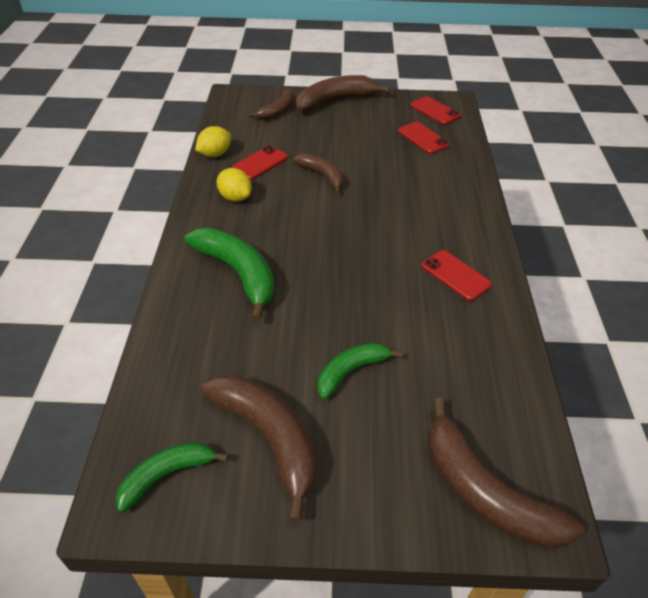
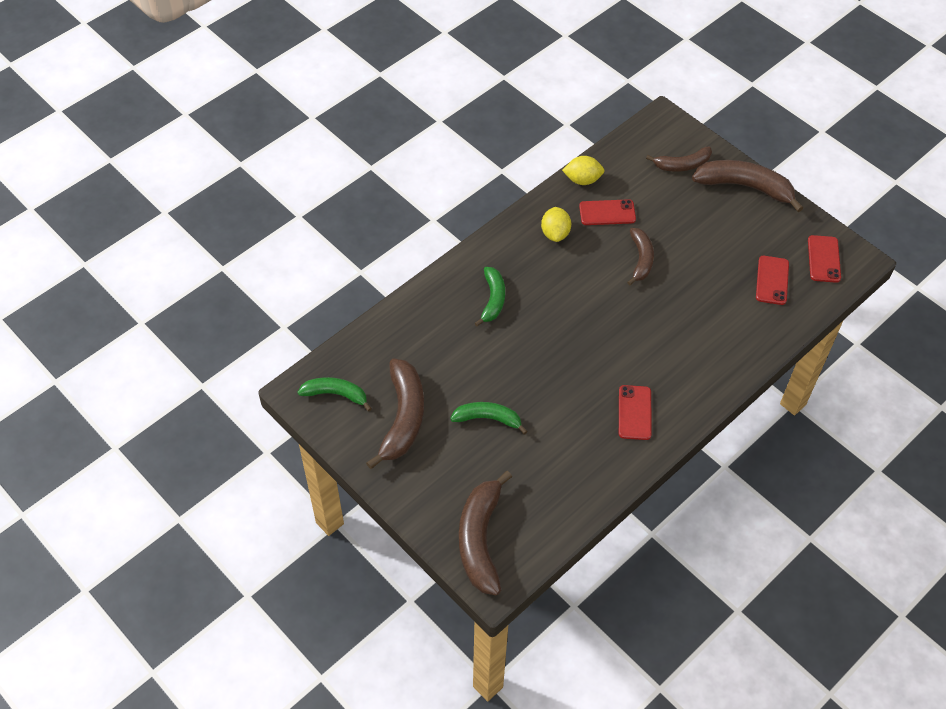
camera: 45 degrees right, 10 degrees up
(238, 274) = (493, 300): green banana -> green banana, size x0.61

